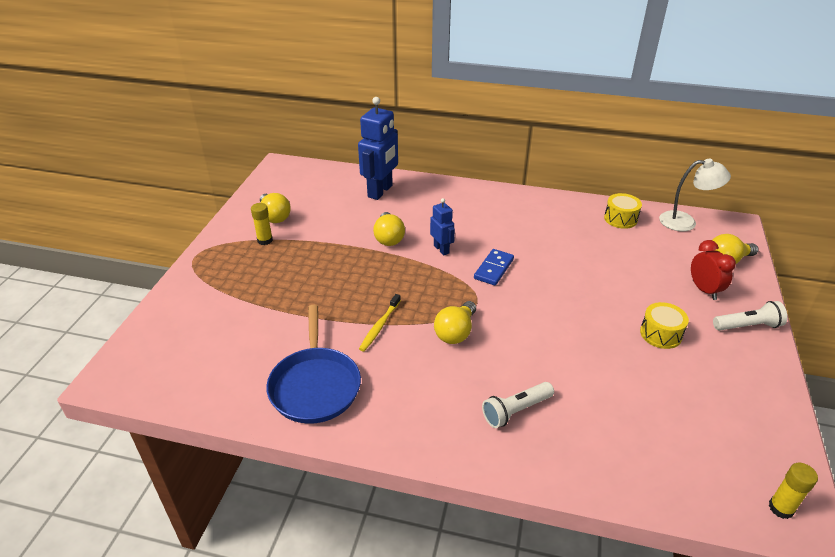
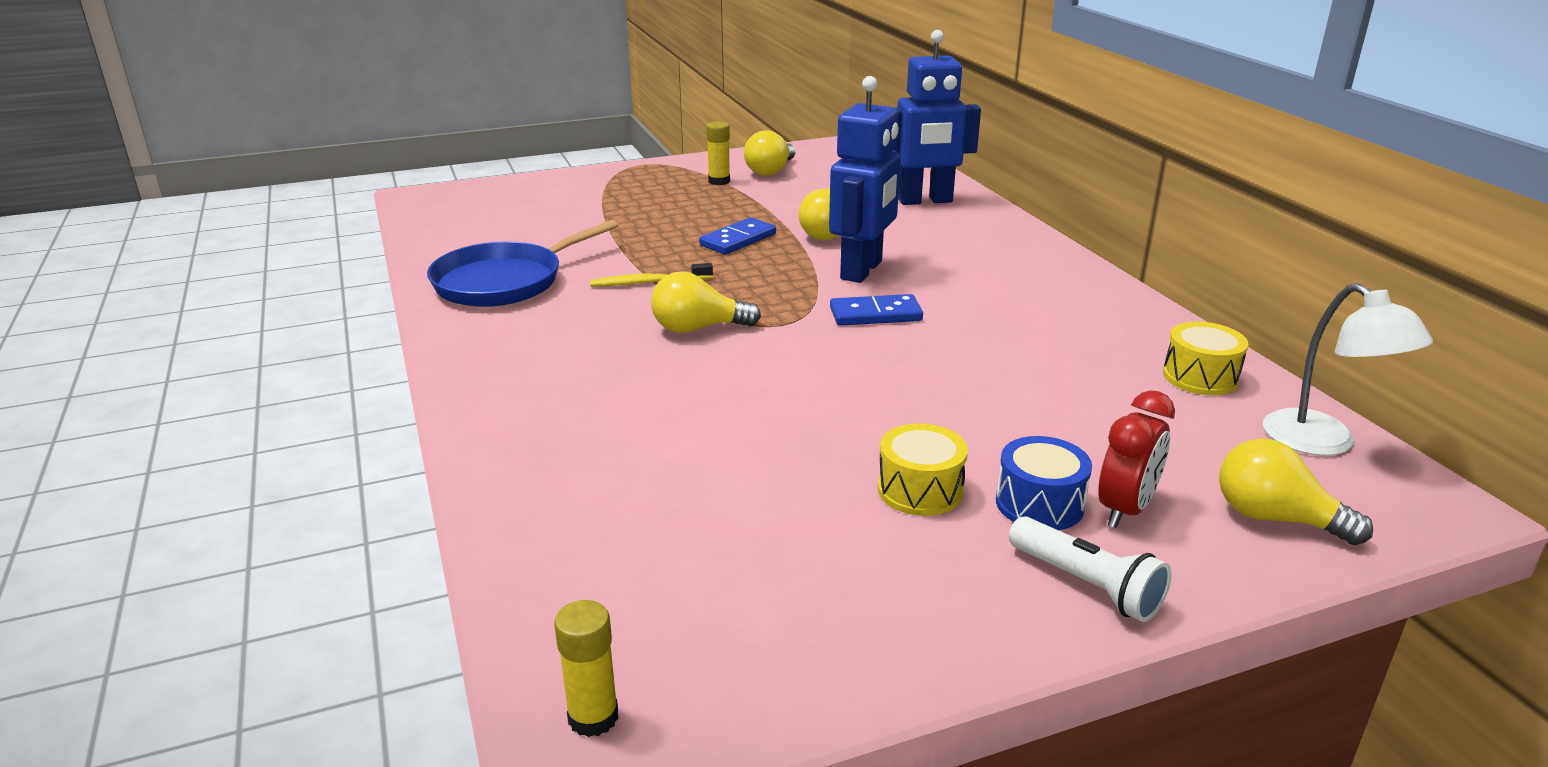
camera: 55 degrees right, 10 degrees down
(358, 270) = (738, 240): none -> blue domino
(441, 249) = (862, 270): blue robot -> blue robot, size x1.86
(516, 411) = (588, 410): white flashlight -> none
(689, 308) = (1039, 504): none -> blue drum

